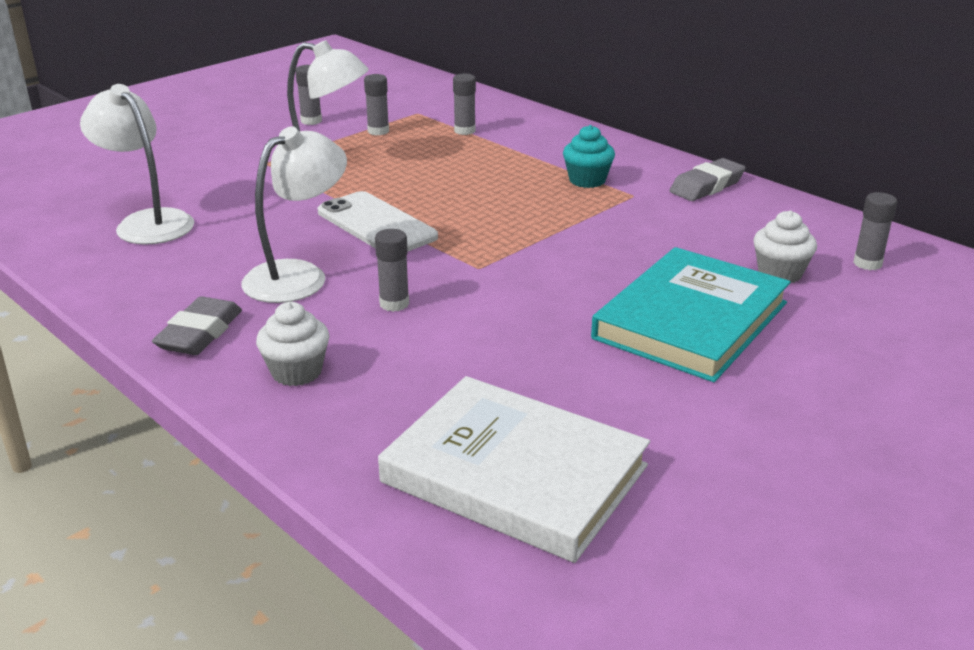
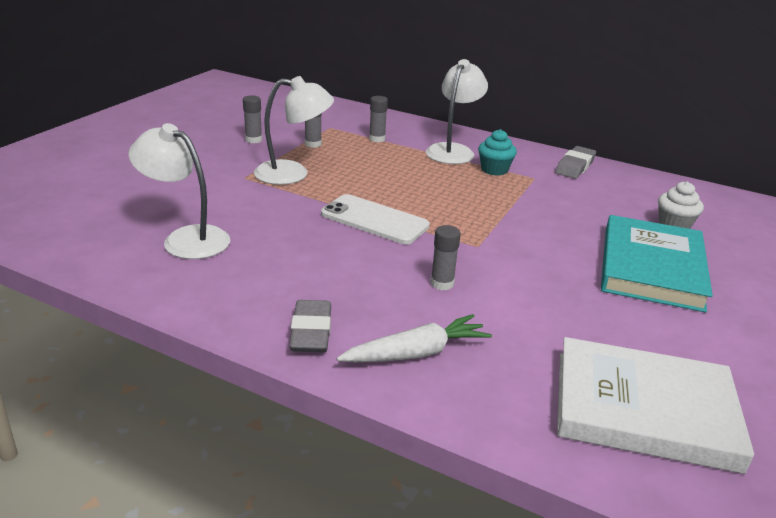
camera: 20 degrees left, 0 degrees up
(296, 372) = (416, 353): white cupcake -> white carrot
(298, 276) = (350, 270): white lamp -> white lamp (453, 150)
(867, 263) = (717, 212): grey glue stick -> none

